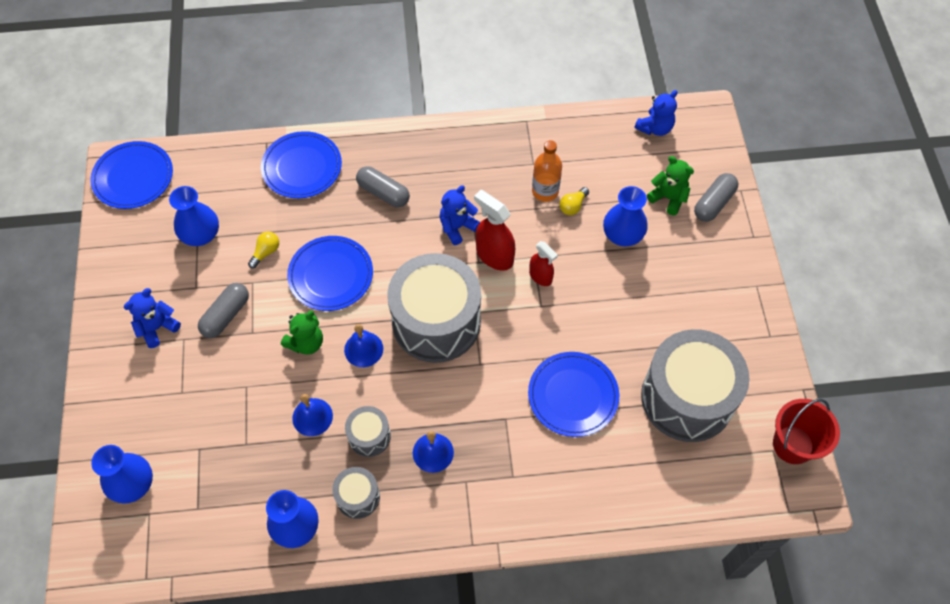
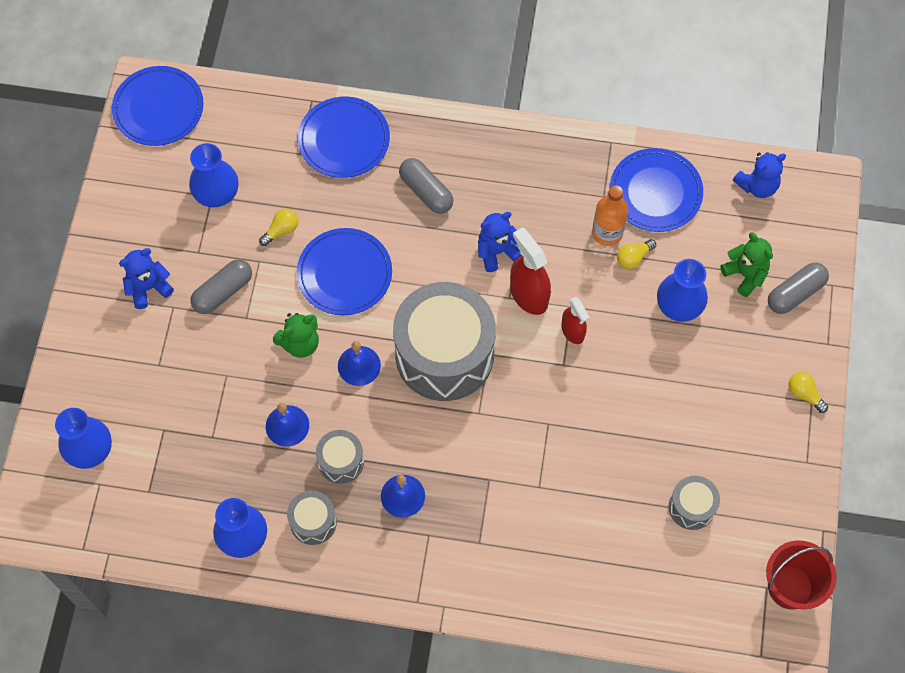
camera: 15 degrees right, 5 degrees up
(573, 395) = (568, 473): blue plate -> blue plate (655, 192)
(687, 398) = (691, 507): grey drum -> grey drum, size x0.45
(748, 281) = (804, 394): none -> yellow light bulb

